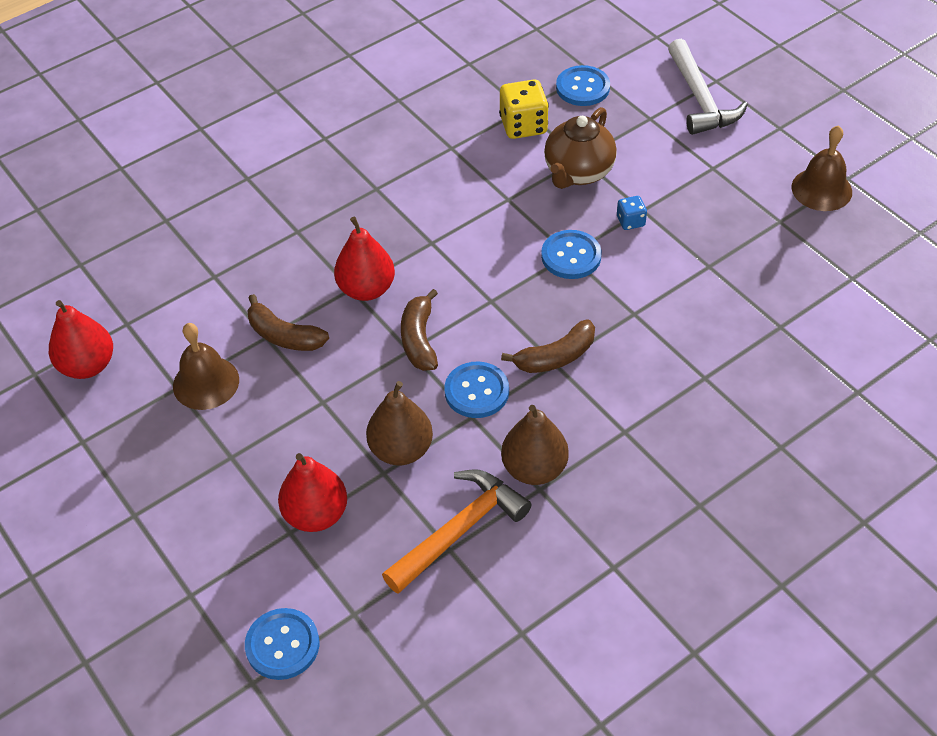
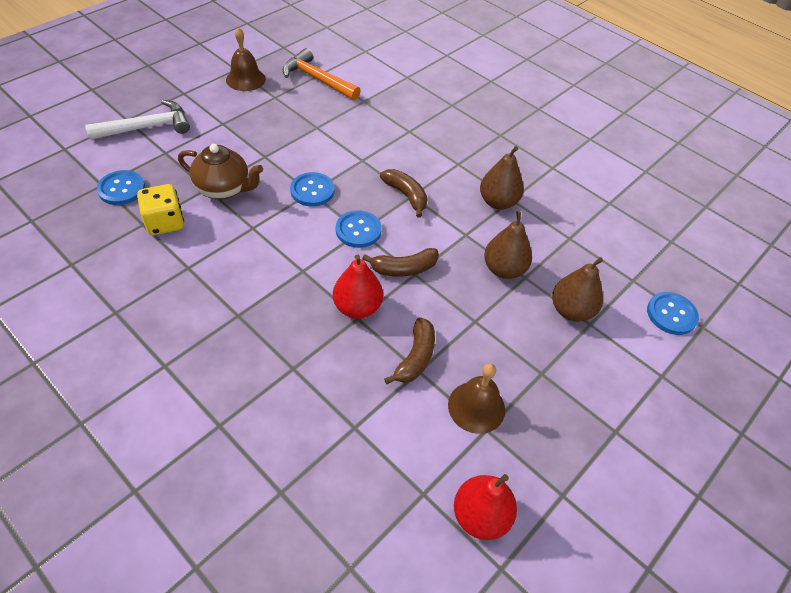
camera: 105 degrees left, 0 degrees up
(316, 514) = (571, 310): red pear -> brown pear
(459, 530) = (554, 234): orange hammer -> orange hammer (317, 79)
(476, 391) = (444, 233): blue button -> blue button (358, 230)
(630, 221) = (276, 162): blue dice -> none

